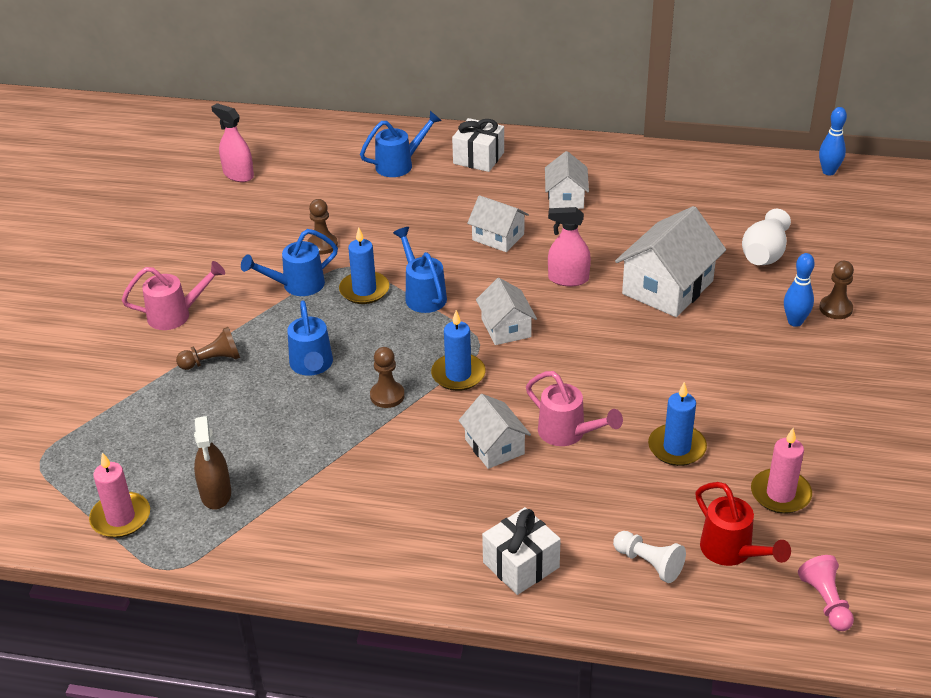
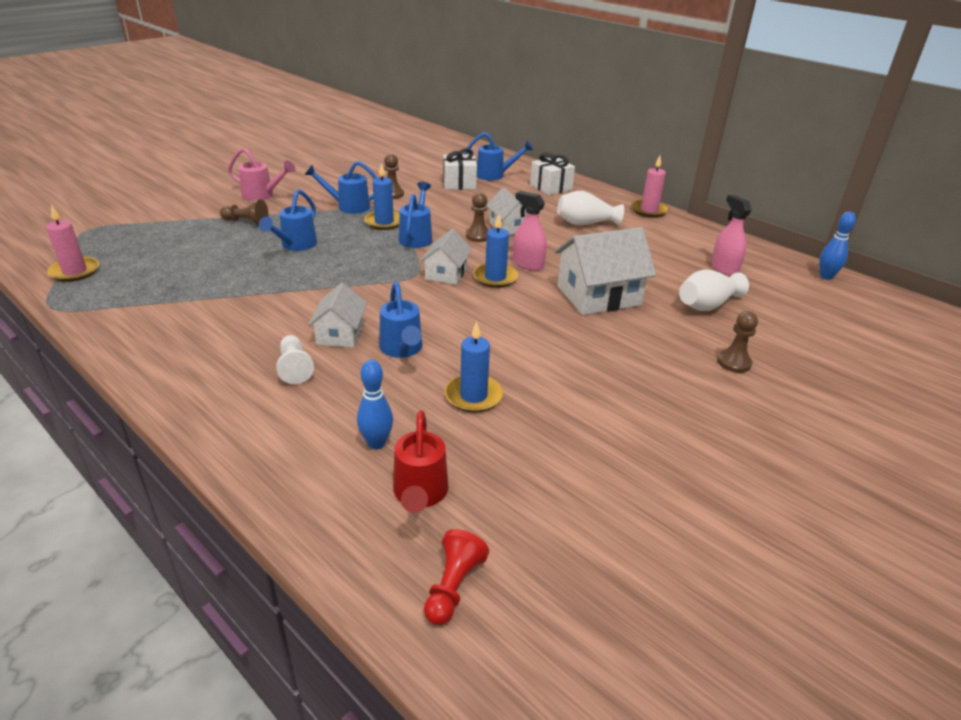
camera: 30 degrees right, 5 degrees down
(216, 494) = (140, 283): brown spray bottle -> none
(238, 175) = (393, 151): pink spray bottle -> pink spray bottle (724, 268)
(387, 396) = (315, 277): brown pawn -> brown pawn (478, 236)
(458, 374) = (377, 285): blue candle -> blue candle (495, 278)
(521, 565) = (248, 415): white gift -> white gift (459, 183)
(566, 197) = (585, 223): white house -> white vase
(568, 434) = (402, 349): pink watering can -> blue watering can
(649, 563) = (340, 465): white pawn -> white pawn (294, 368)
(780, 494) = (520, 472): pink candle -> pink candle (649, 210)
(795, 322) = (684, 357): blue bowling pin -> blue bowling pin (376, 443)
(826, 602) = (453, 586): pink pawn -> red pawn

